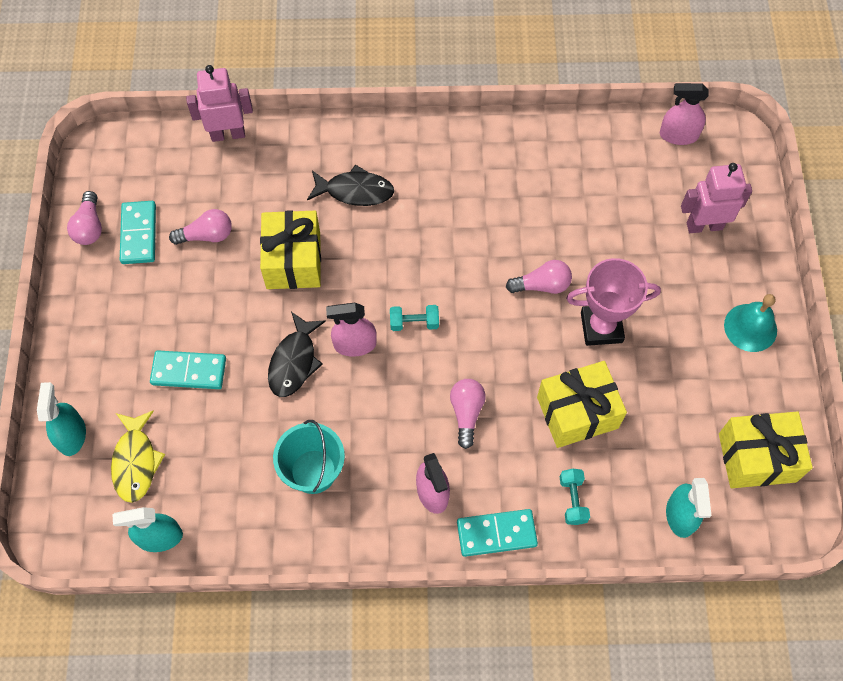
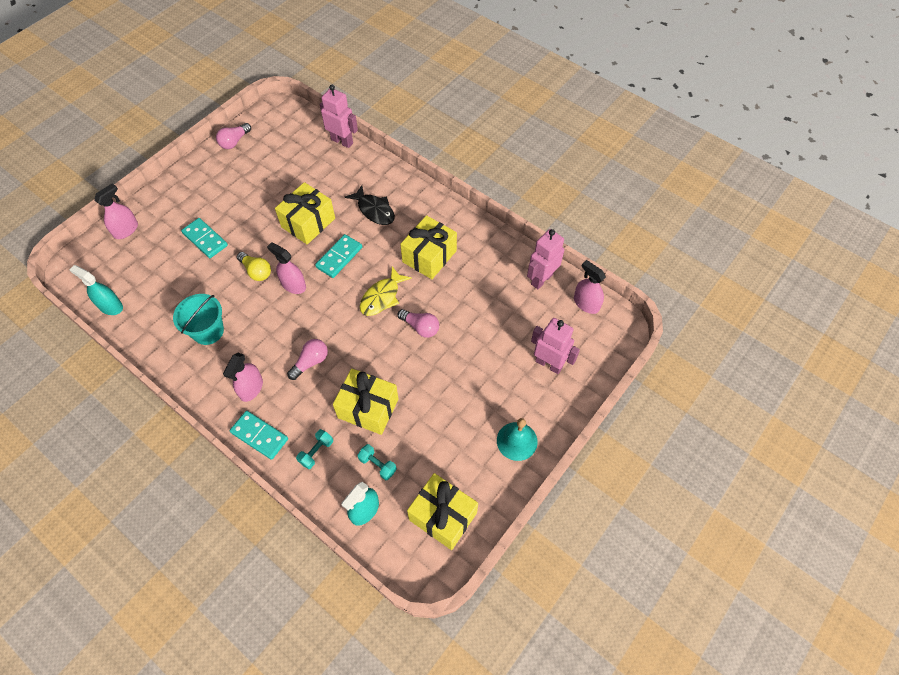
camera: 40 degrees right, 5 degrees down
(72, 435) = (126, 230): turquoise spray bottle -> pink spray bottle
(136, 461) = (138, 263): yellow fish -> yellow fish (382, 297)
(139, 234) = (252, 160): turquoise domino -> turquoise domino (339, 257)
(207, 235) = (281, 182): pink light bulb -> none
(294, 361) = (256, 271): black fish -> yellow light bulb
(414, 323) = (334, 296): turquoise dumbbell -> turquoise dumbbell (377, 465)
(471, 200) = (429, 256): none -> yellow gift
(601, 327) = (429, 374): pink trophy -> none
(610, 141) = (541, 279): none -> pink robot

